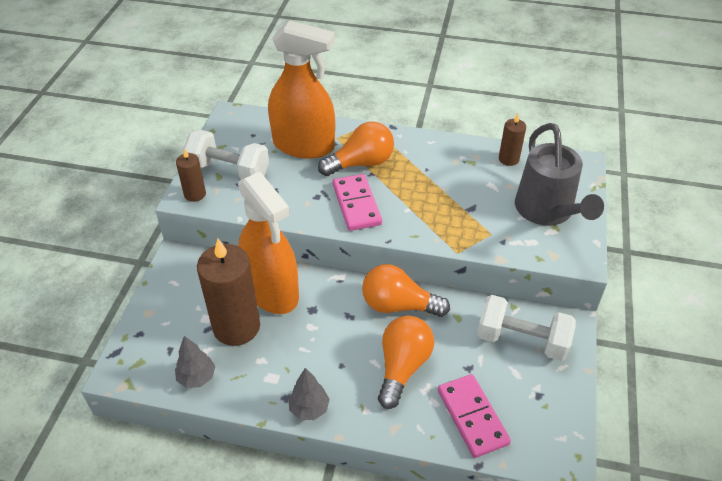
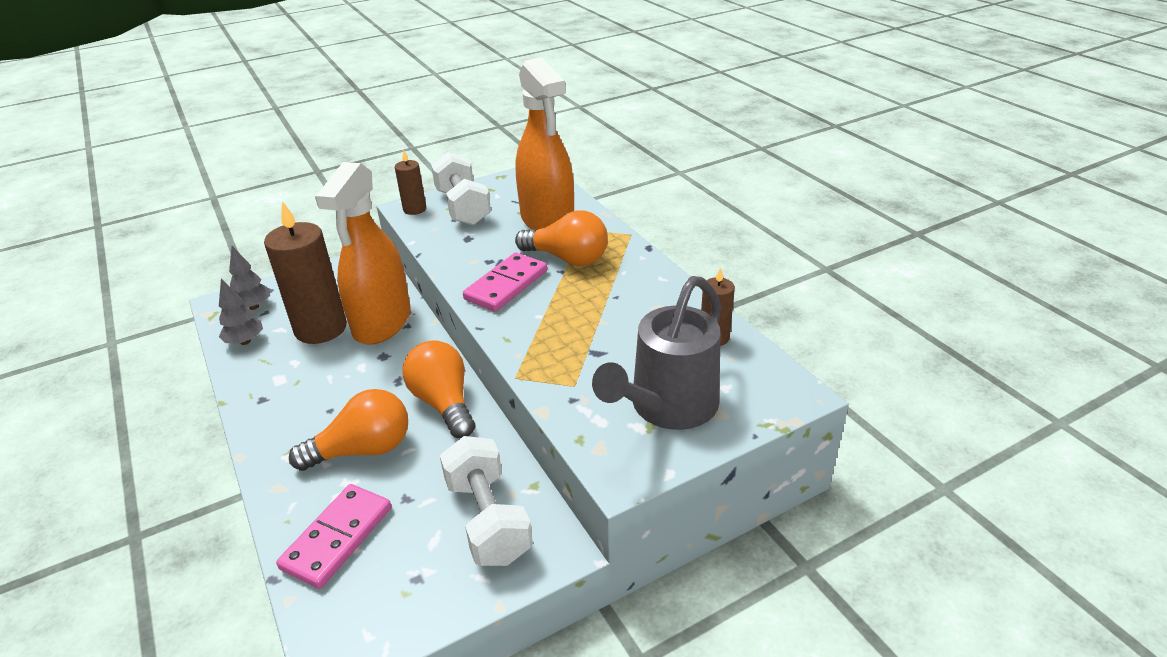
camera: 50 degrees right, 10 degrees down
(309, 409) = (259, 420): grey tree -> grey tree (254, 307)

